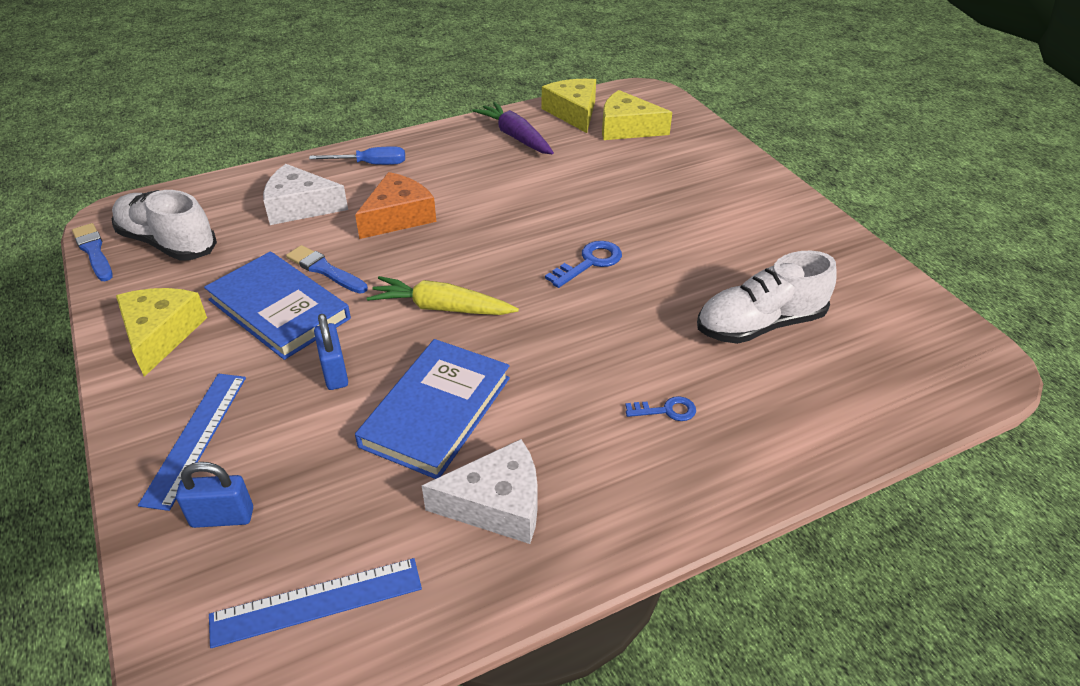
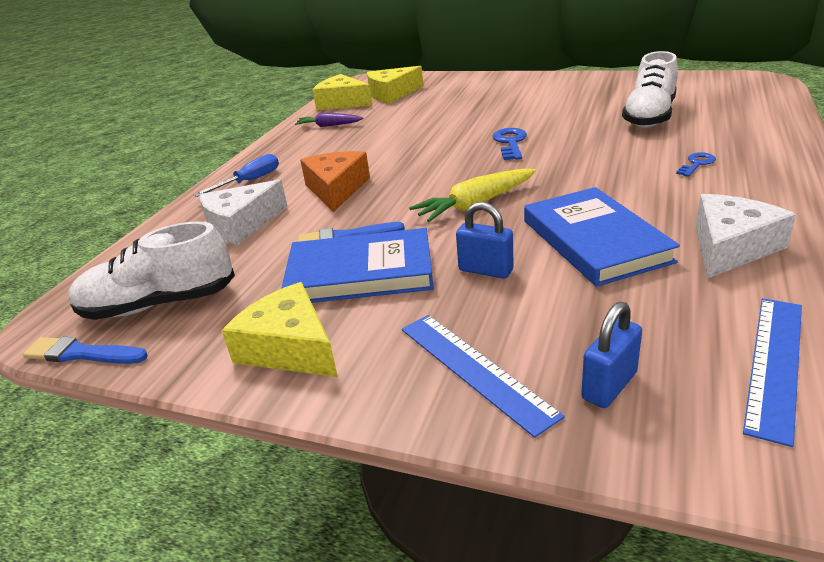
camera: 40 degrees left, 10 degrees down
(515, 137) = (329, 126): purple carrot -> purple carrot, size x0.66

